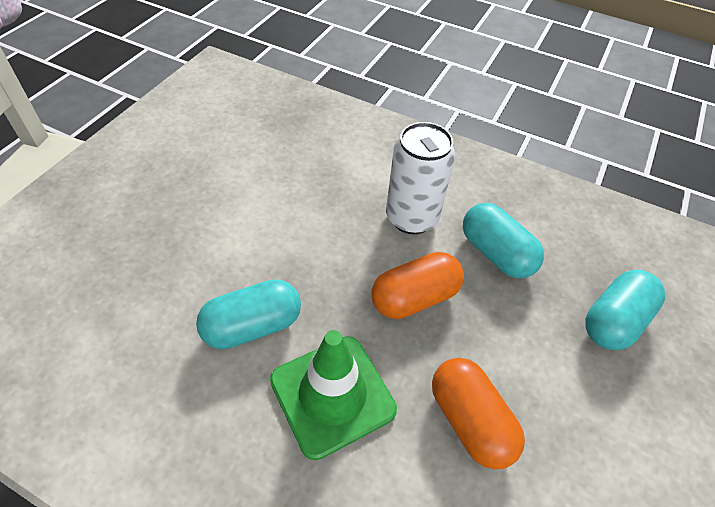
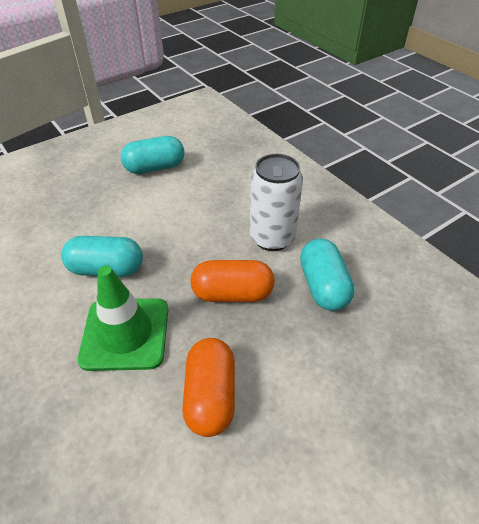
camera: 30 degrees right, 5 degrees down
(614, 321) = (394, 377): turquoise capsule -> turquoise capsule (155, 167)

